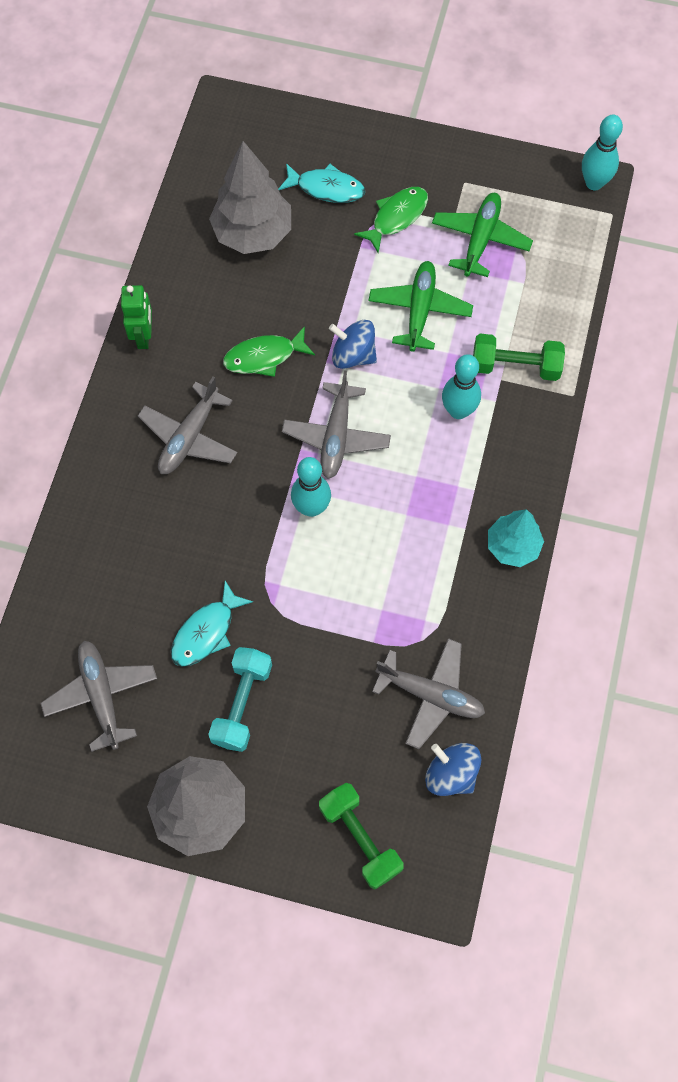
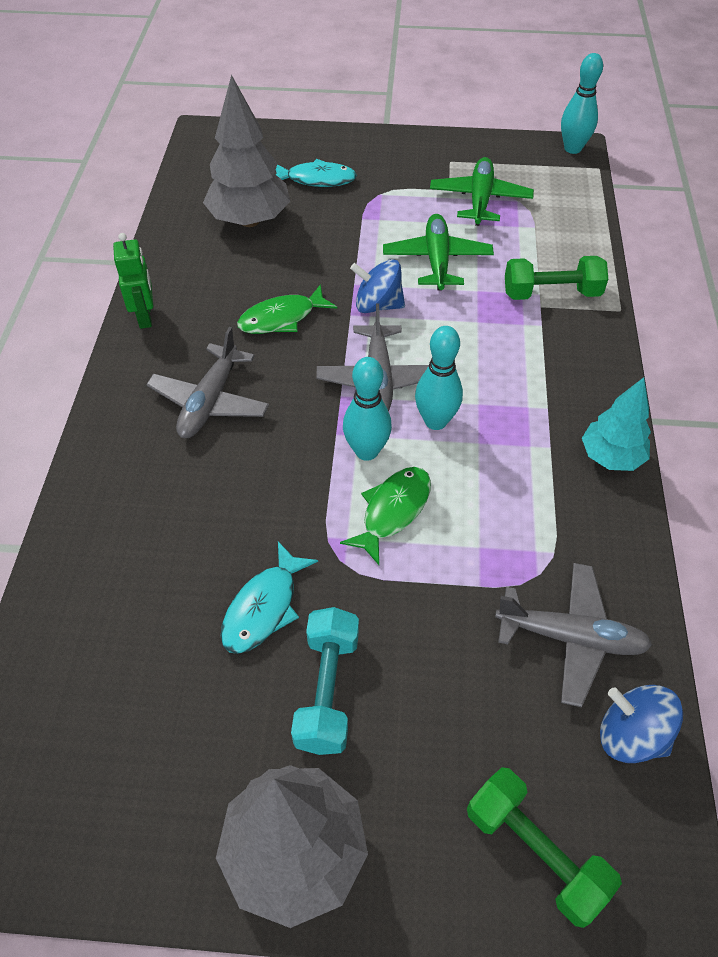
camera: 10 degrees left, 15 degrees down
(101, 696) = (132, 712): grey plane -> none
(396, 217) = (392, 193): green fish -> green fish (393, 511)
(458, 411) = (505, 338): turquoise bowling pin -> turquoise bowling pin (435, 421)

